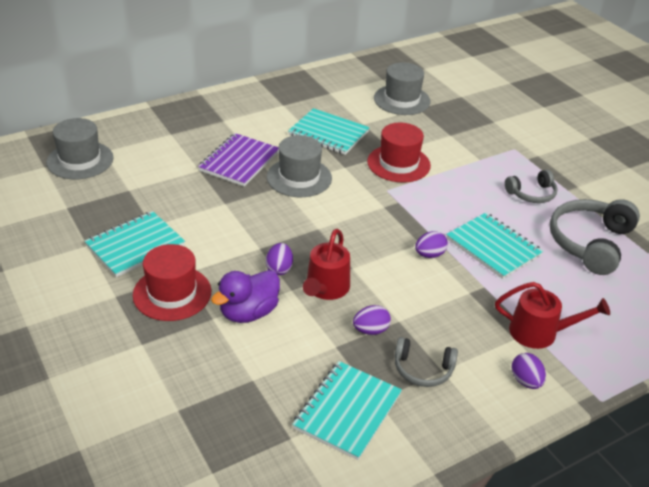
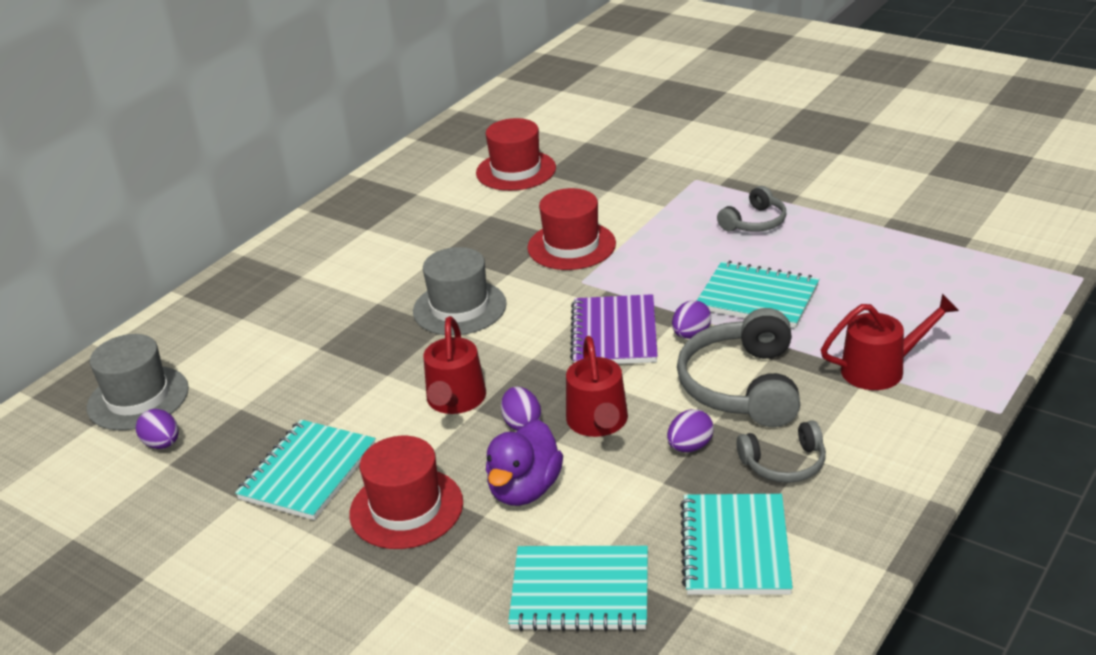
camera: 20 degrees left, 5 degrees down
(239, 161) = (365, 318): purple notebook -> purple notebook (614, 333)
(251, 237) = (455, 401): none -> red watering can
(328, 134) = (455, 243): turquoise notebook -> turquoise notebook (580, 592)
(402, 100) = (516, 171): grey hat -> red hat
(525, 381) = (906, 427): purple egg -> purple egg (162, 444)
(590, 243) = (860, 251): grey headphones -> grey headphones (742, 386)

